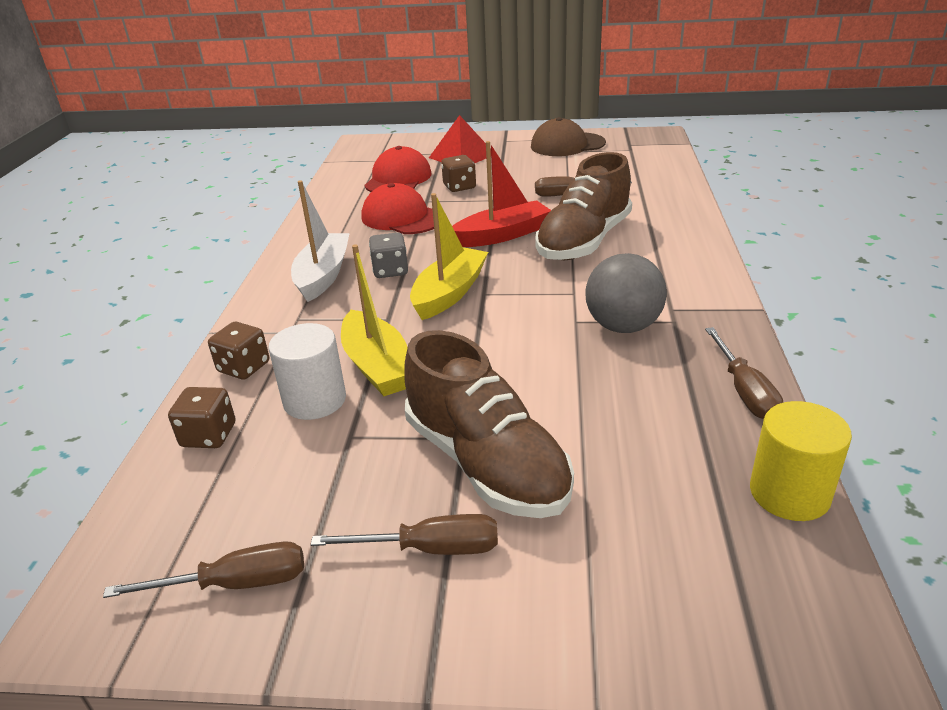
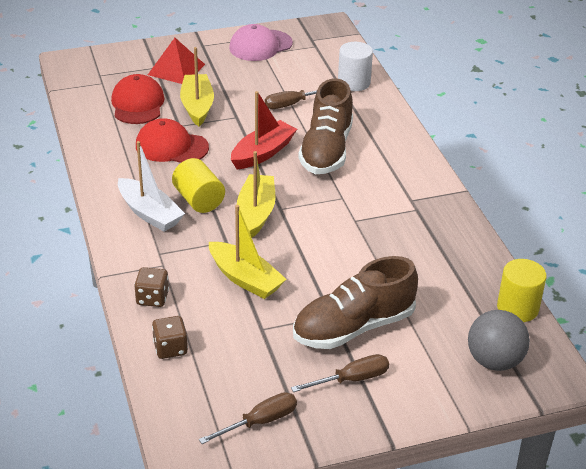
camera: 25 degrees left, 5 degrees up
(315, 400) = (221, 311): white cylinder -> white cylinder (354, 82)
(323, 276) = (149, 213): white boat -> white boat turned 150 degrees clockwise
(390, 271) = (198, 200): grey dice -> yellow cylinder
(459, 187) = (197, 106): brown dice -> yellow boat
(486, 463) = (353, 327): brown shoe -> brown shoe turned 120 degrees clockwise
(567, 145) = (260, 46): brown cap -> pink cap
(623, 326) = (387, 219): grey ball -> grey ball (494, 361)
(744, 391) = (476, 252): brown screwdriver -> none

